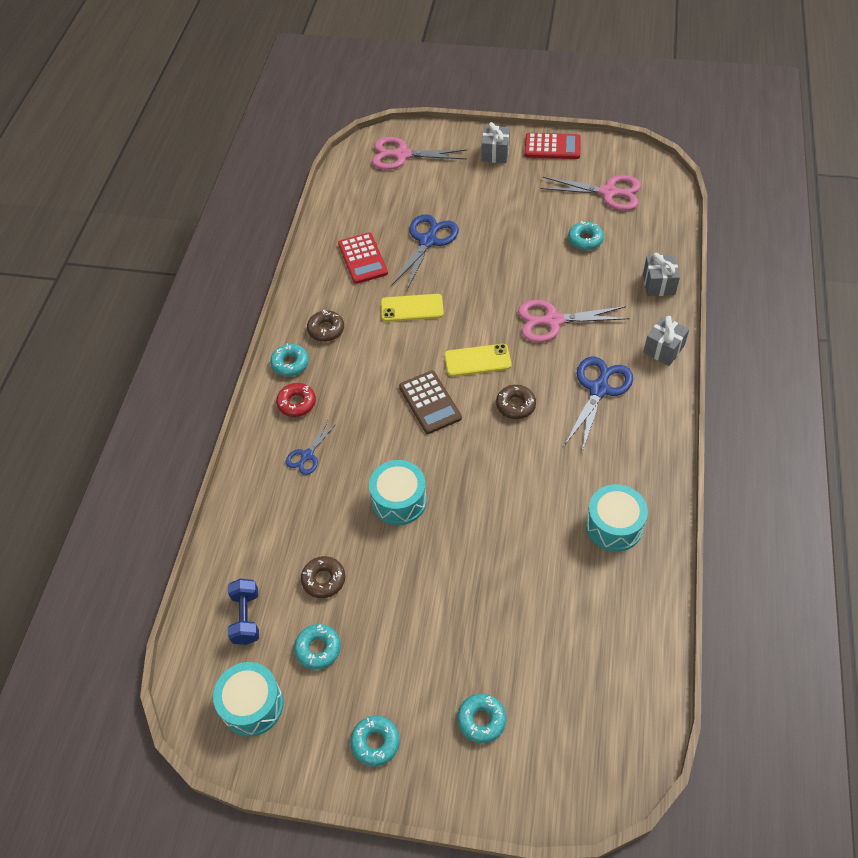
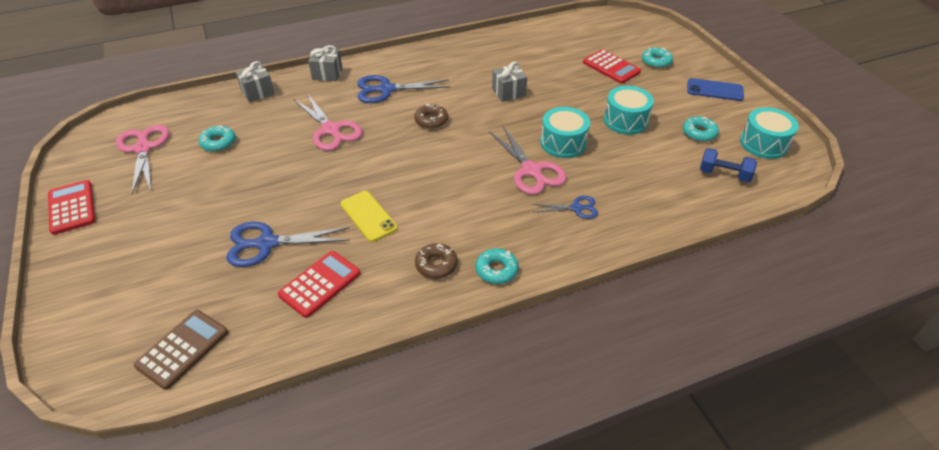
camera: 125 degrees left, 10 degrees down
(246, 617) = (724, 174): blue dumbbell -> blue dumbbell turned 60 degrees clockwise
(296, 403) = (534, 241): red donut -> none
(323, 579) = (656, 151): brown donut -> none
(375, 742) = (715, 90): turquoise donut -> blue phone
(402, 155) = (113, 334): pink scissors -> pink scissors (531, 170)
(430, 402) = (465, 163): brown calculator -> brown calculator (182, 349)
(477, 360) = (402, 154): yellow phone -> none
(495, 153) = (92, 248): grey gift -> grey gift (508, 92)
(504, 650) = (611, 67): none -> red calculator
(614, 526) = (491, 55): turquoise drum -> turquoise drum (625, 120)

